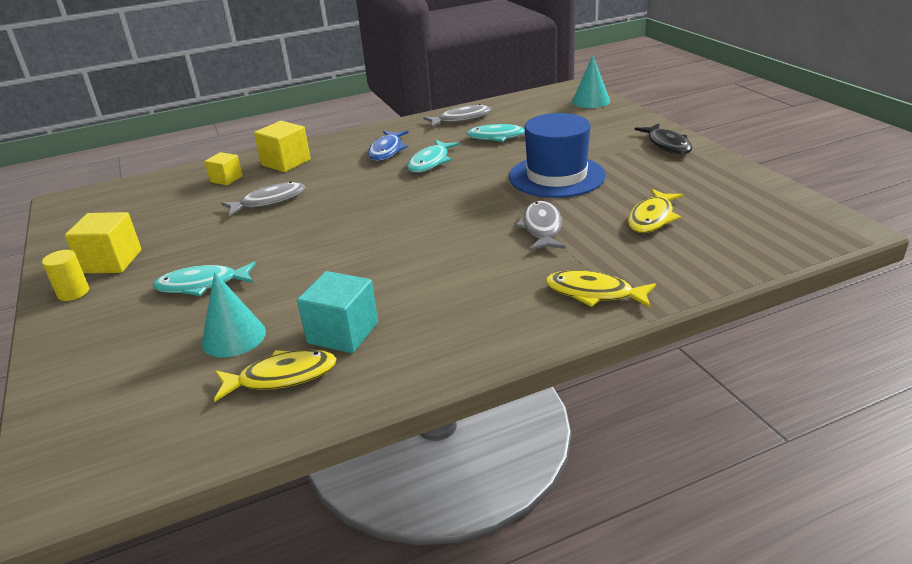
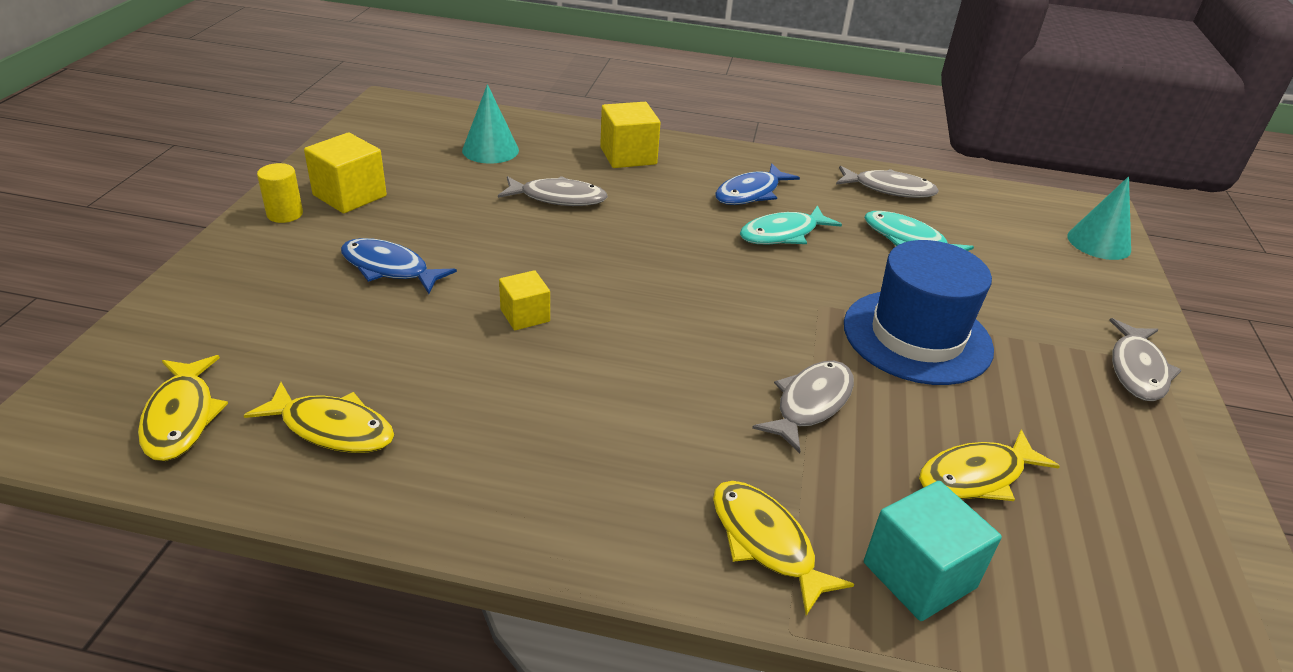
camera: 30 degrees right, 5 degrees up
(162, 428) = (181, 417): none -> yellow fish
(202, 285) = (389, 268): turquoise fish -> blue fish
(226, 179) = (549, 148): yellow cube -> yellow cube (525, 315)
(233, 337) = (347, 350): turquoise cone -> turquoise cone (490, 150)
(343, 333) = (442, 411): turquoise cube -> turquoise cube (919, 575)
(667, 145) = (1137, 370): black fish -> grey fish

